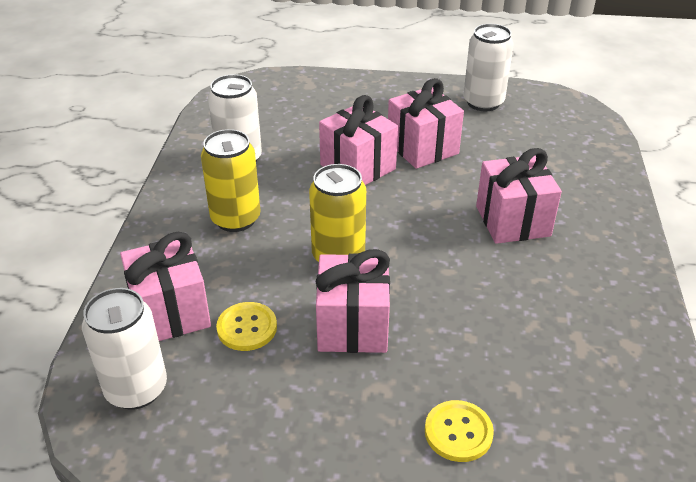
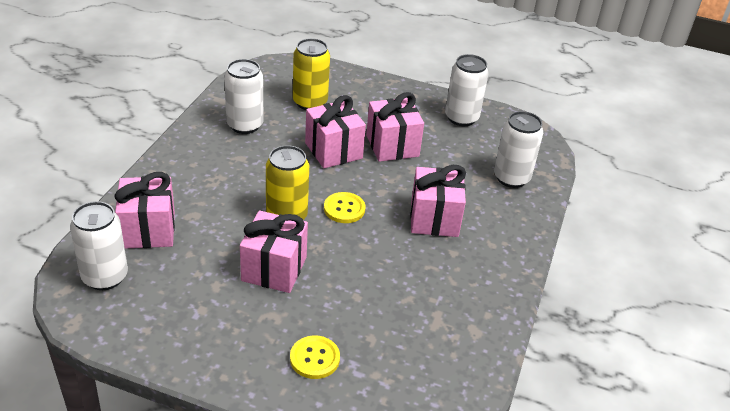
camera: 10 degrees right, 0 degrees up
(235, 219) = (222, 172): yellow can -> yellow can (310, 102)
(247, 328) = (197, 253): yellow button -> yellow button (344, 209)
(572, 156) = (511, 178): none -> white can

